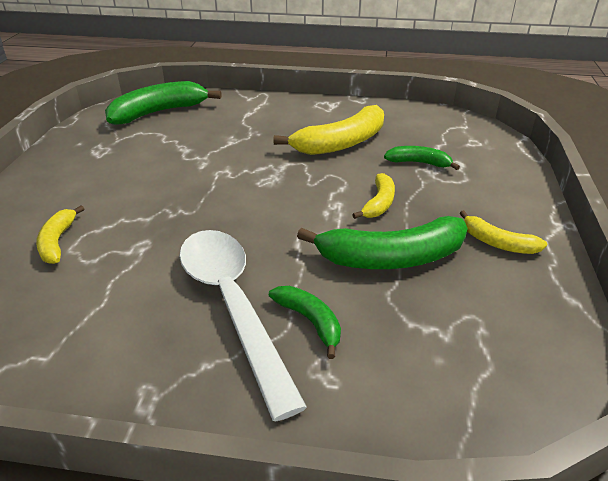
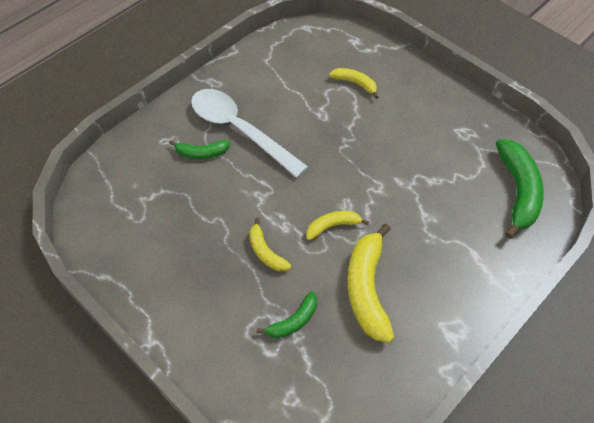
camera: 125 degrees right, 20 degrees up
(232, 305) = (240, 130): white spoon -> white spoon turned 150 degrees counterclockwise
(391, 258) = (211, 218): green banana -> none
(497, 243) = (171, 284): yellow banana -> yellow banana (332, 226)

